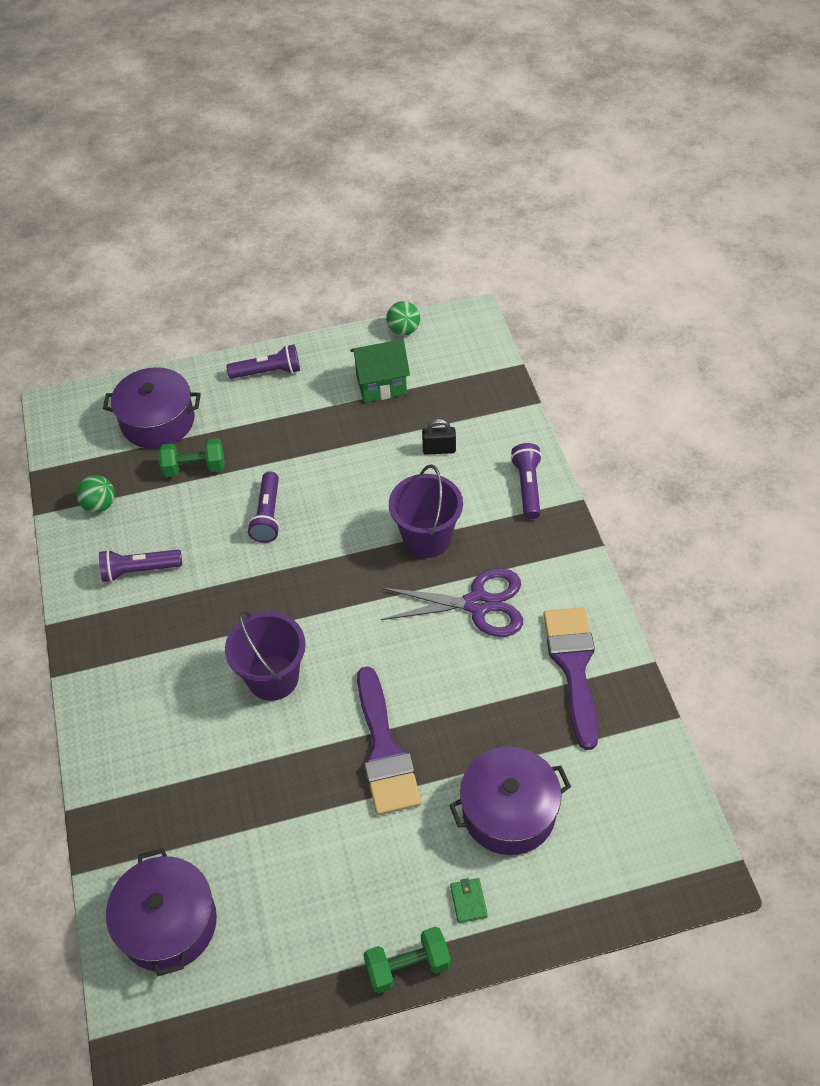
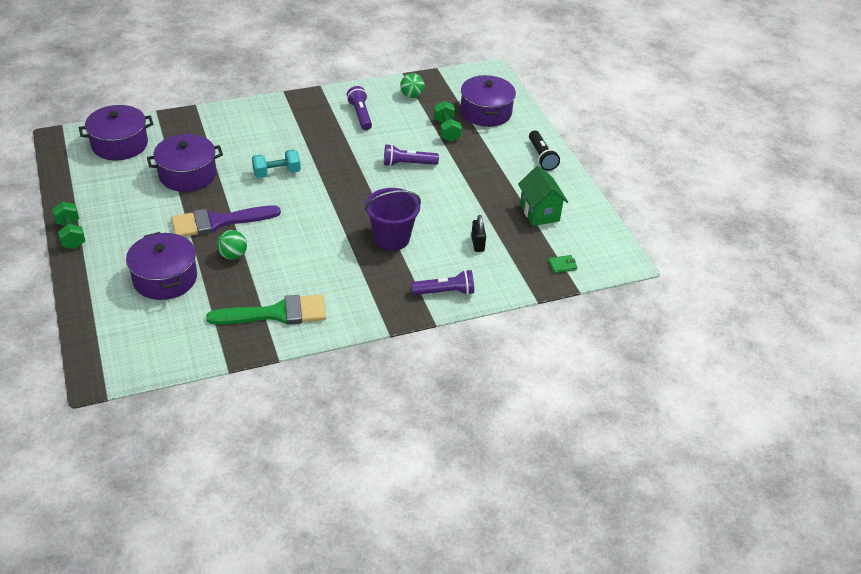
camera: 80 degrees right, 10 degrees down
(265, 804) = (187, 174): none -> purple pot
(268, 372) = (541, 157): purple flashlight -> black flashlight
(273, 678) = (277, 173): purple bucket -> turquoise dumbbell
(403, 330) = (602, 223): green ball -> green ball (233, 255)
(468, 901) = (106, 260): green wallet -> green wallet (562, 265)
(478, 604) = (332, 264): purple scissors -> none
(573, 666) = (276, 313): purple brush -> green brush

